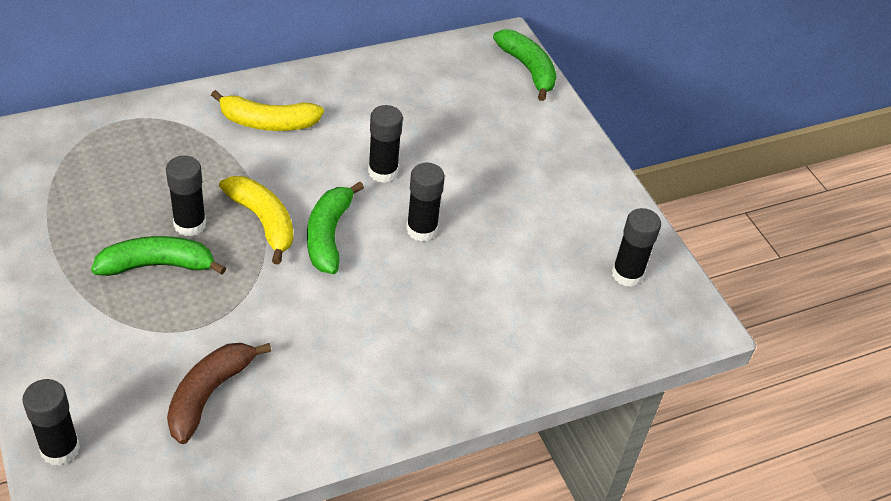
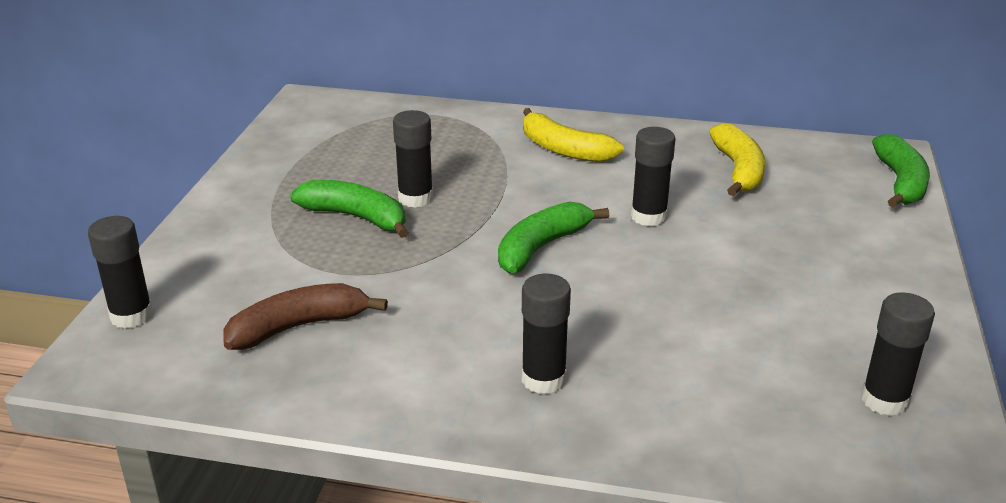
camera: 40 degrees right, 15 degrees down
(263, 221) = (486, 217): yellow banana -> yellow banana (738, 170)
(422, 230) = (648, 274): black glue stick -> black glue stick (543, 379)

